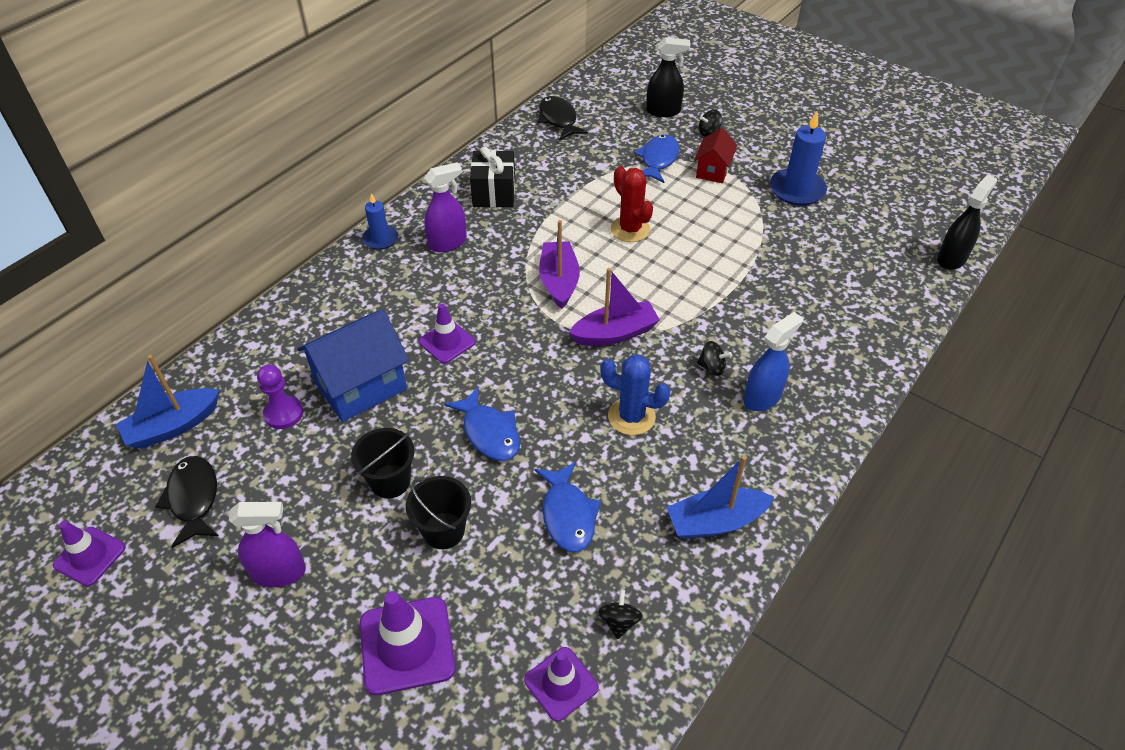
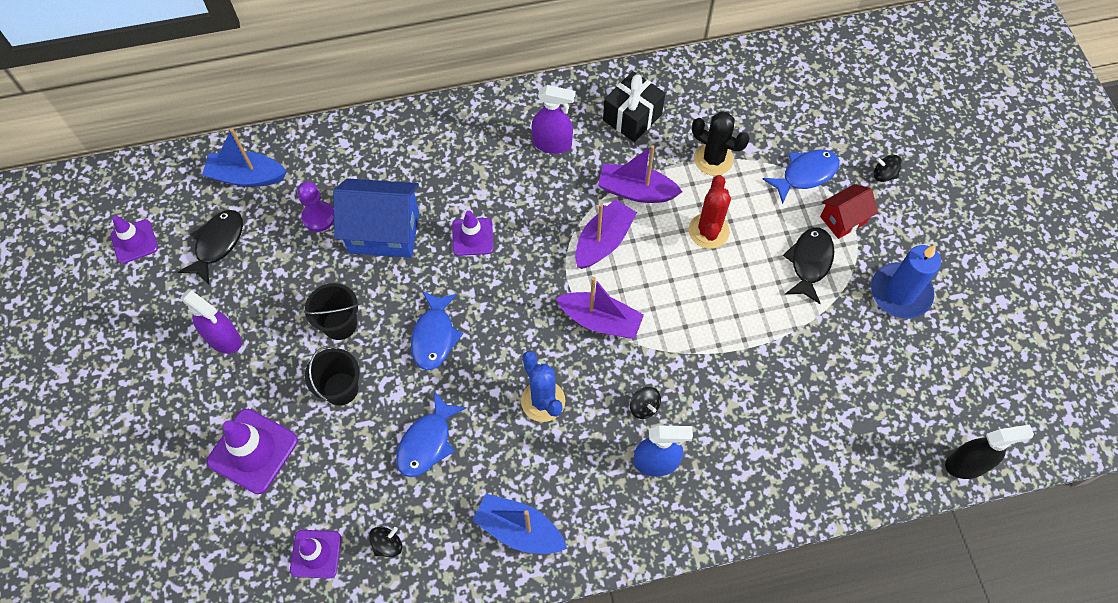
camera: 40 degrees right, 15 degrees up
(380, 239) = (506, 105): blue candle -> none
(548, 236) = (636, 191): none -> purple boat
(558, 119) = (760, 72): black fish -> black fish (809, 262)
(584, 185) = (713, 159): none -> black cactus
(663, 111) = (865, 123): black spray bottle -> none

